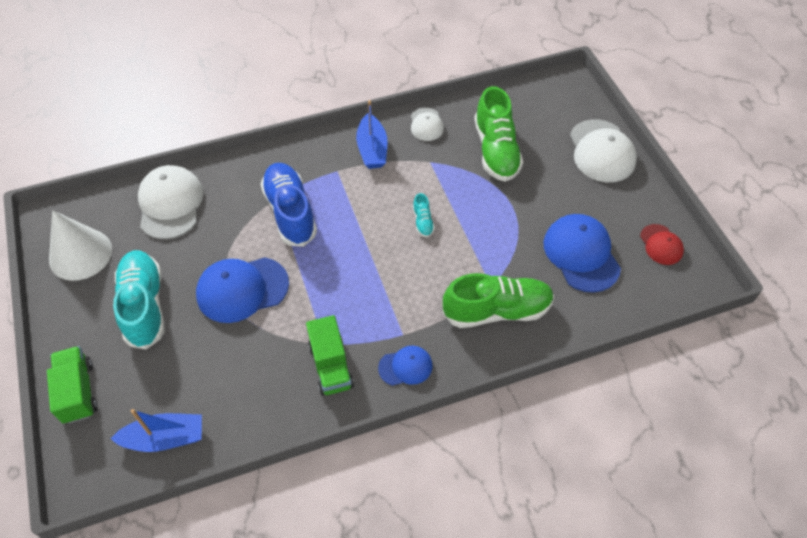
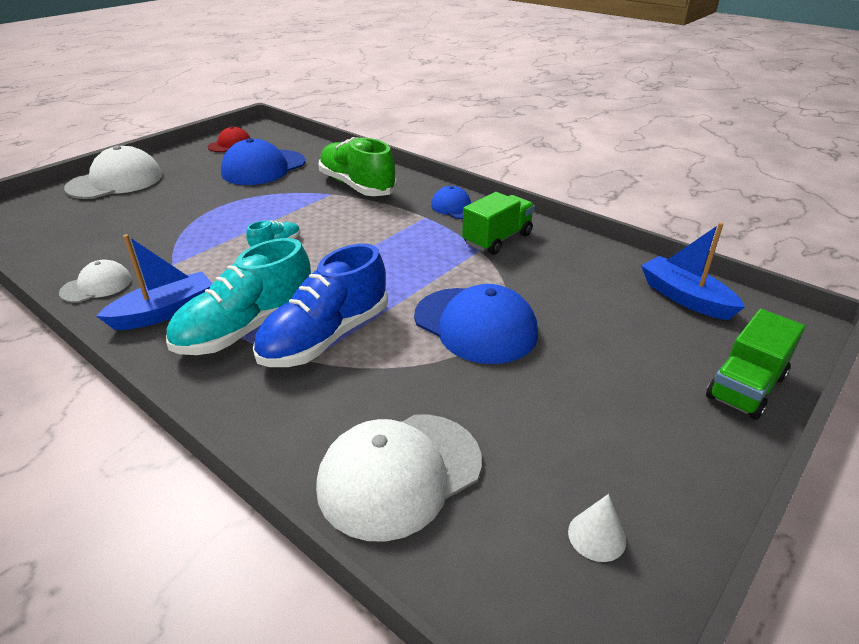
camera: 120 degrees left, 20 degrees down
(80, 254) = (597, 536): white cone -> white cone, size x0.44
(144, 306) = (586, 396): turquoise shoe -> turquoise shoe (247, 328)
(496, 150) = (134, 231): green shoe -> none

